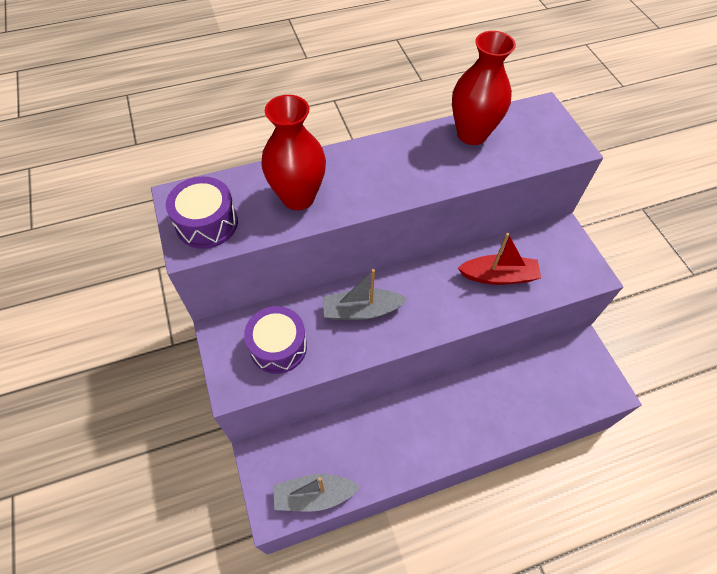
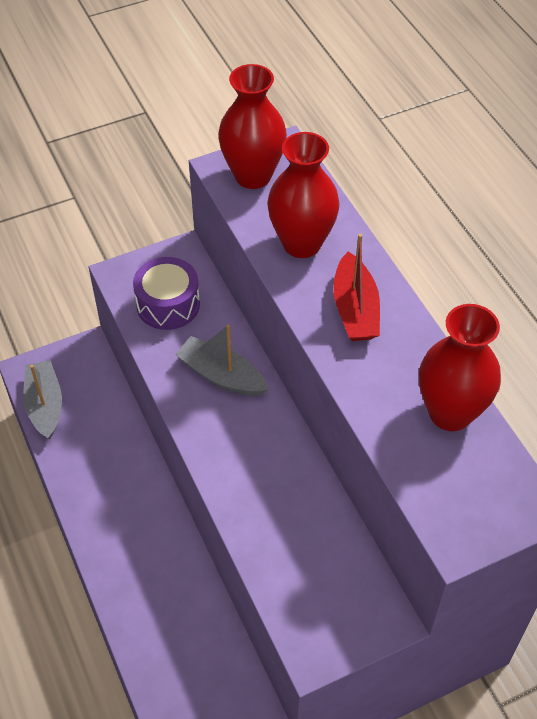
camera: 85 degrees right, 5 degrees down
(207, 223) = (253, 176): purple drum -> red vase
(361, 310) = (221, 375): grey boat -> grey boat turned 45 degrees counterclockwise
(498, 276) = (292, 525): red boat -> red boat (355, 309)

